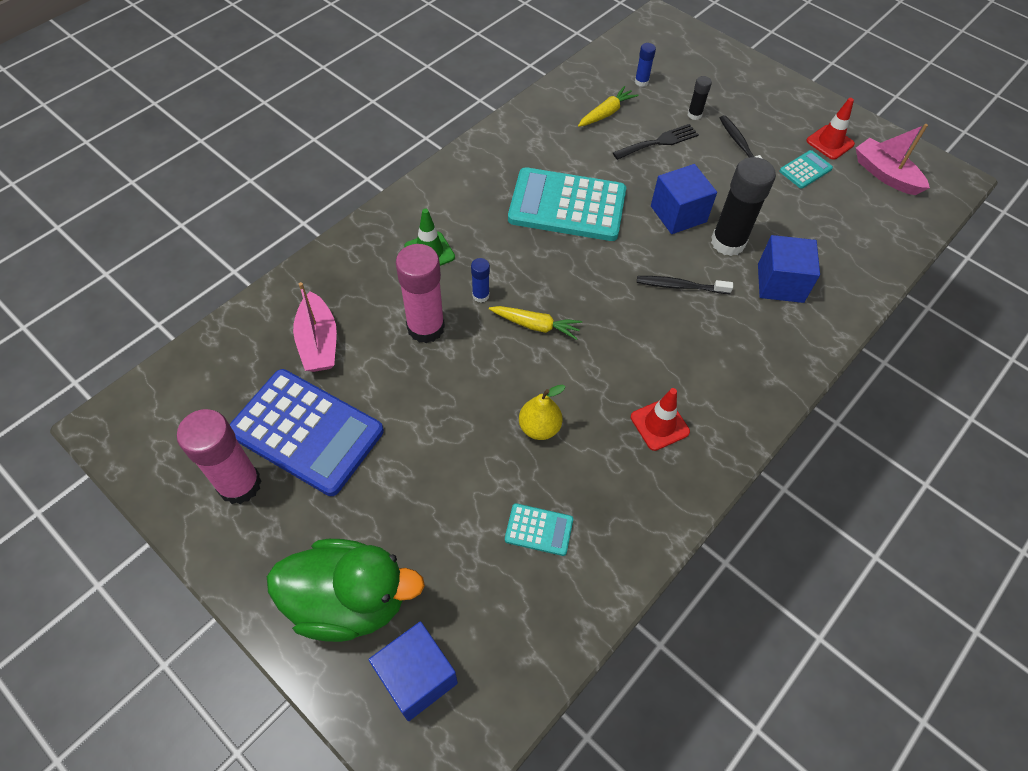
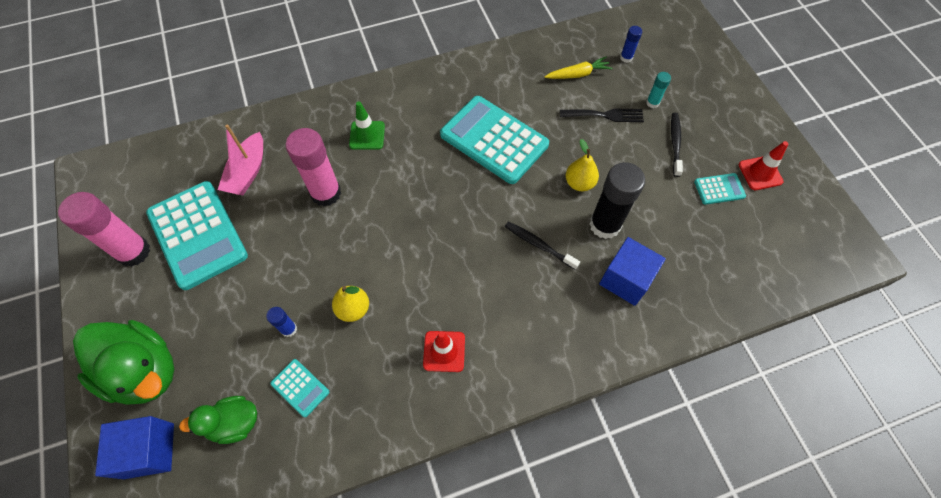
camera: 30 degrees right, 5 degrees up
(306, 432) = (197, 235): blue calculator -> turquoise calculator
(480, 295) = (381, 185): blue glue stick -> blue glue stick (289, 329)
(493, 599) = (234, 423): none -> green duck
(536, 325) = (405, 227): yellow carrot -> none
(678, 214) = (579, 183): blue cube -> yellow pear
(694, 115) = (652, 103): black glue stick -> turquoise glue stick
(885, 174) = (793, 223): pink boat -> none

